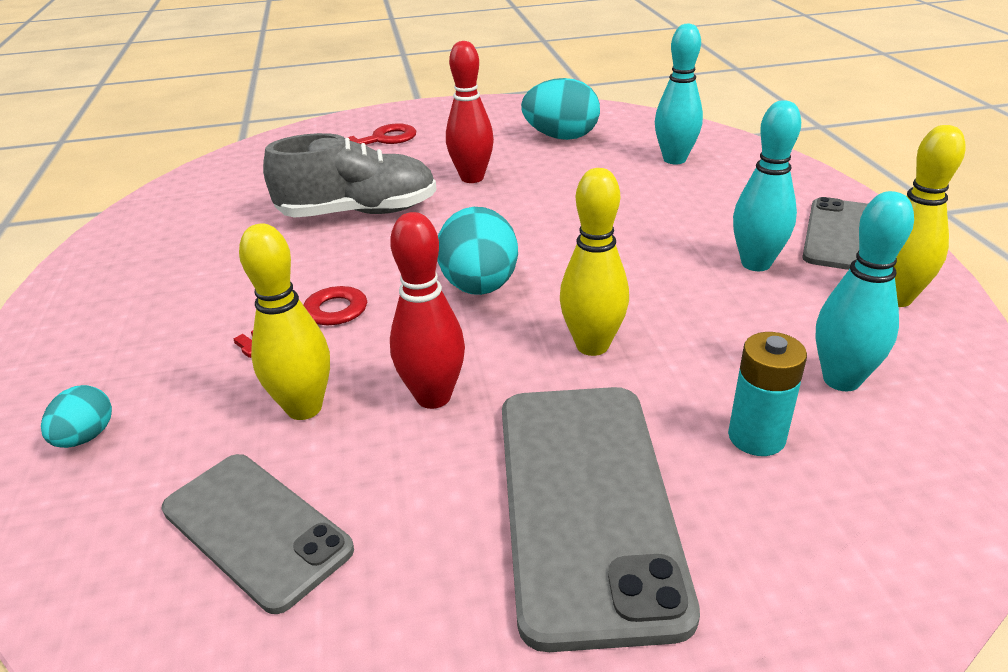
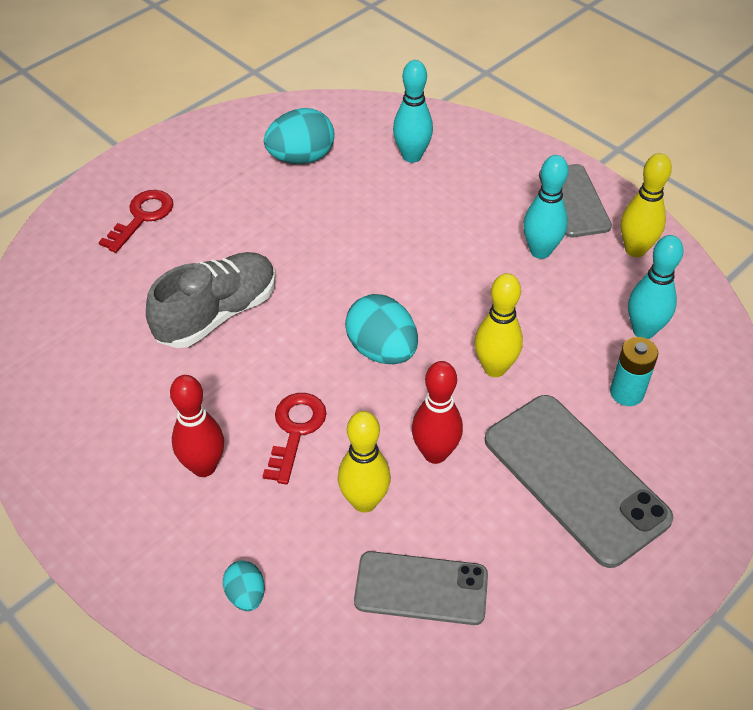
camera: 35 degrees left, 15 degrees up
(472, 178) = (272, 237): red bowling pin -> red bowling pin (204, 466)

